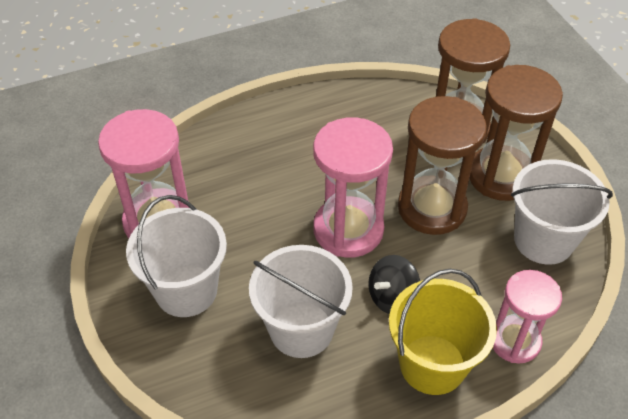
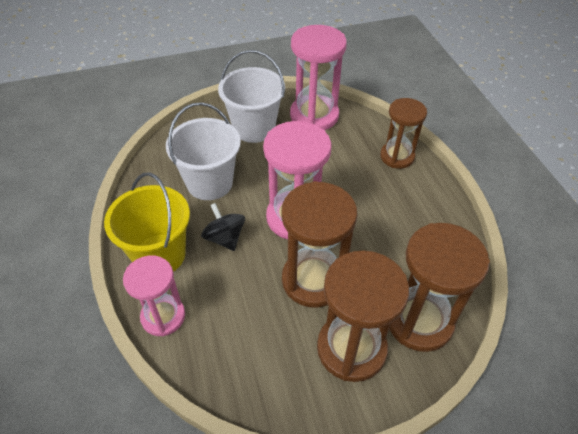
camera: 95 degrees right, 0 degrees up
(237, 138) = (397, 156): none -> brown hourglass
(543, 240) = (264, 369): white bucket -> none

